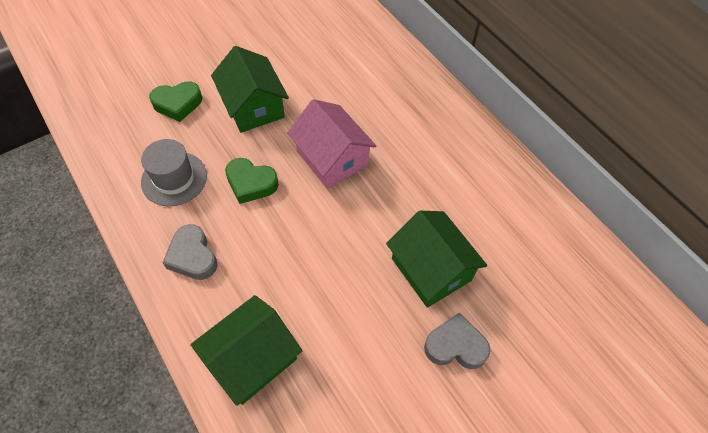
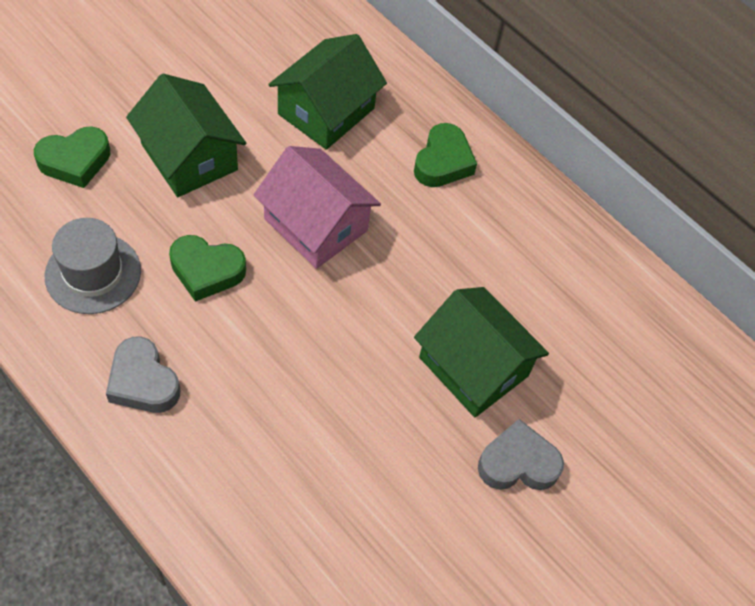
camera: 15 degrees left, 0 degrees up
(252, 358) = (252, 510): green house -> green house (326, 111)
(428, 122) = (443, 162): none -> green heart

